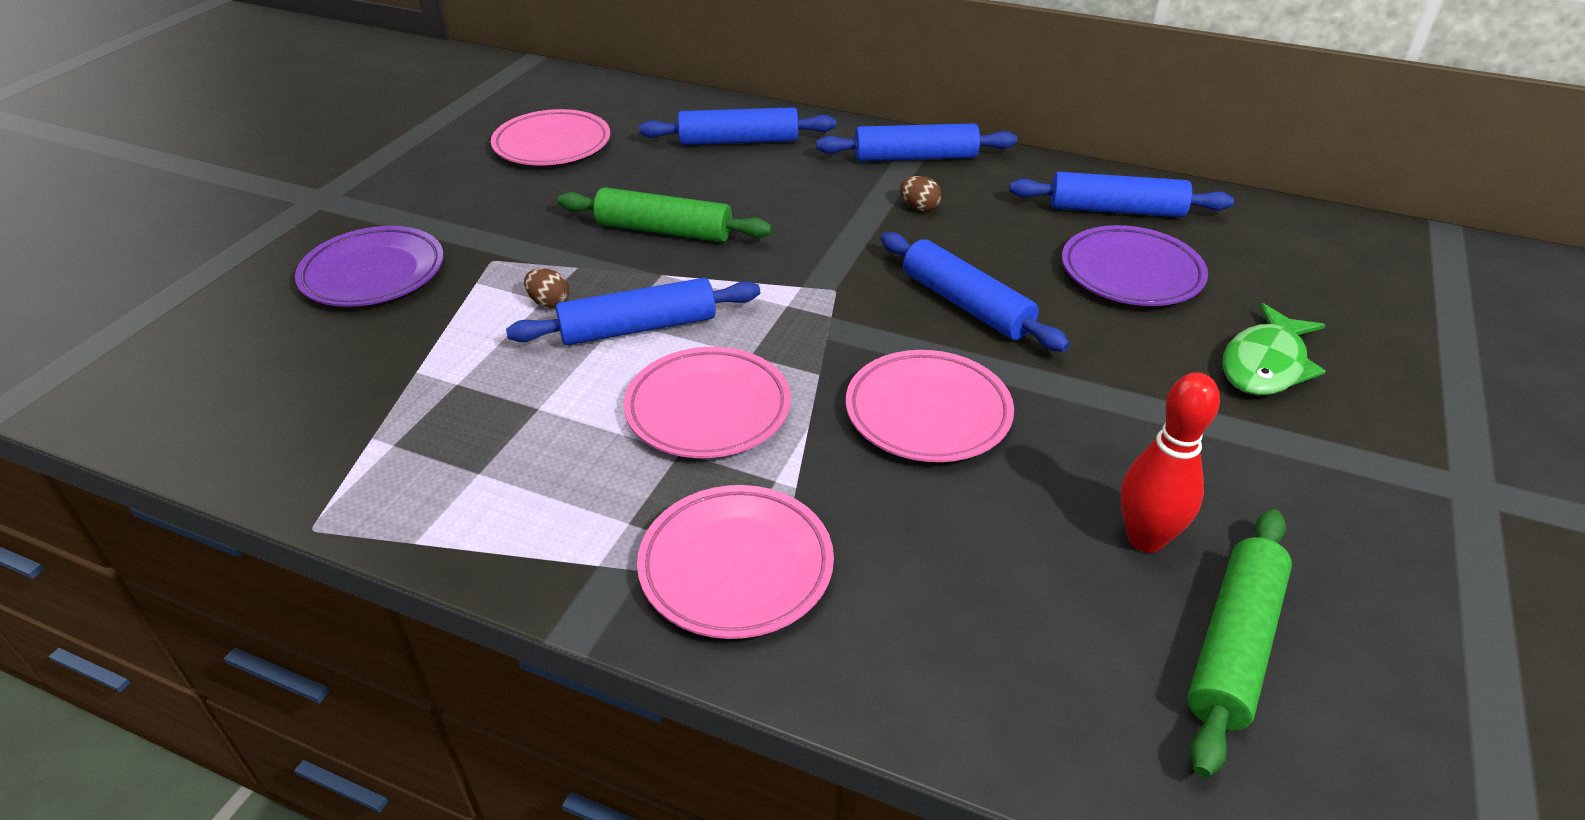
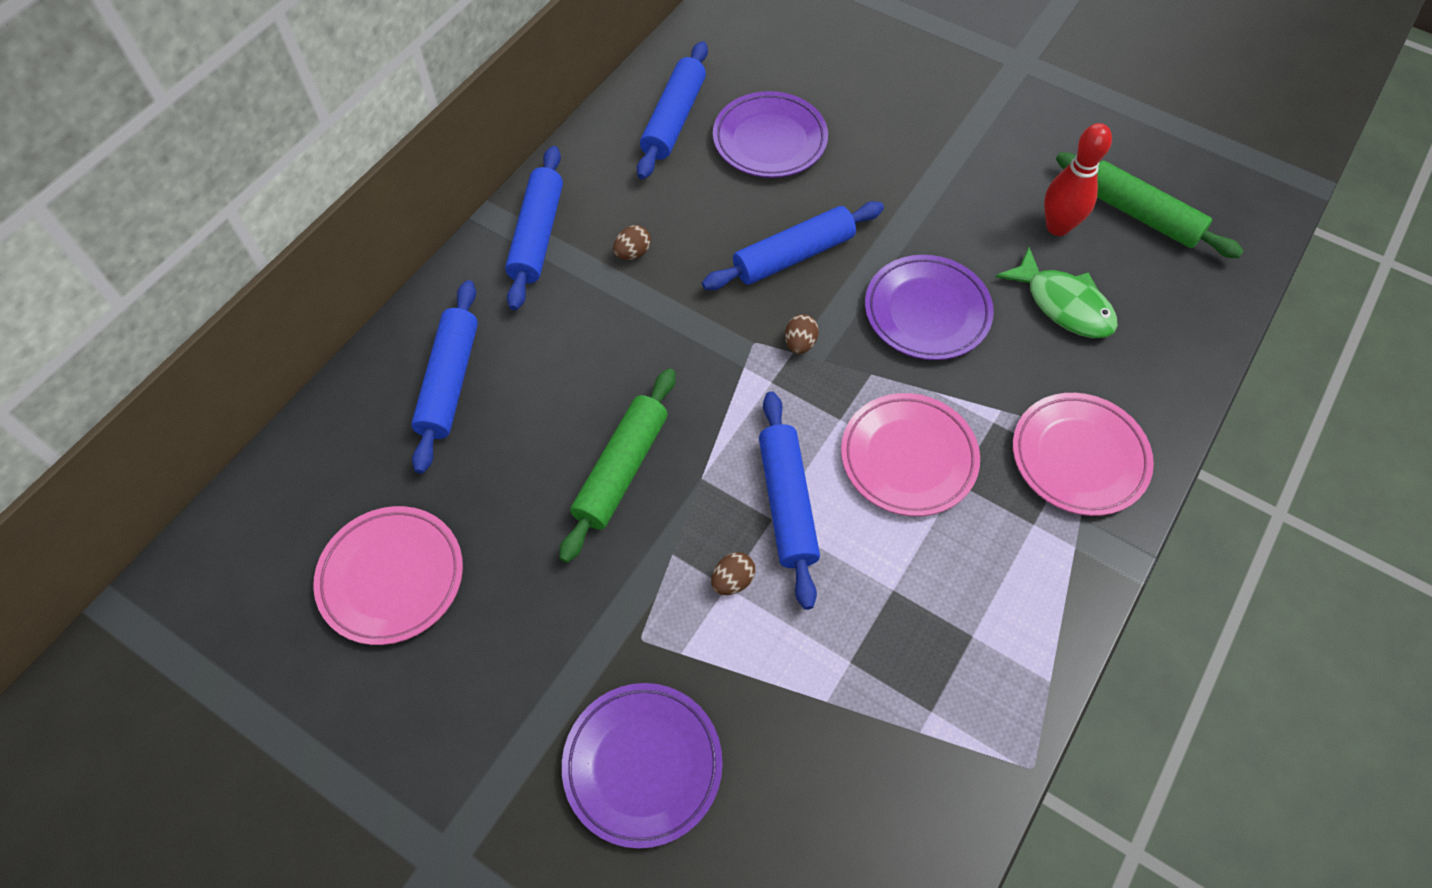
camera: 80 degrees left, 20 degrees up
(844, 319) = (800, 343): none -> brown egg
(928, 413) = (927, 312): pink plate -> purple plate
(1265, 364) = (894, 106): green fish -> green fish (1063, 304)

